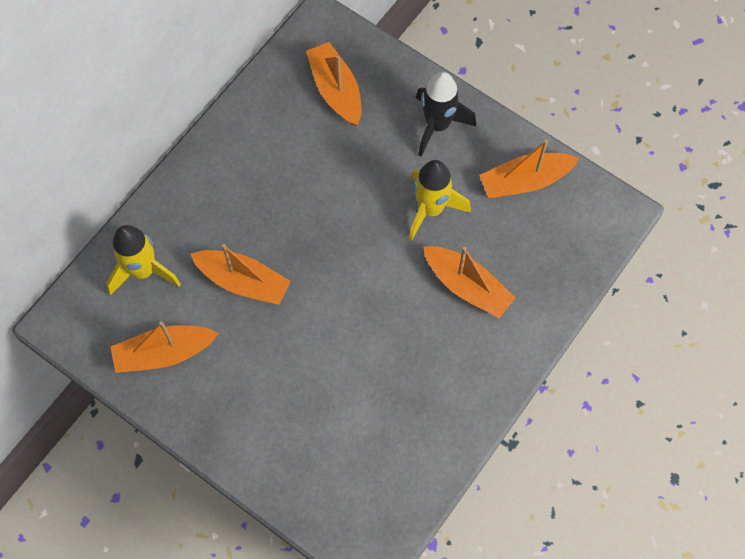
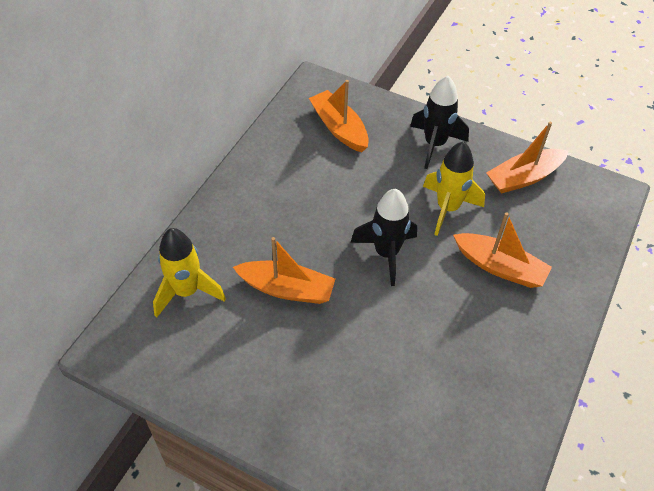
camera: 10 degrees left, 15 degrees down
(164, 353) = (219, 364): orange boat -> none
(353, 255) = (386, 253): none -> black rocket

